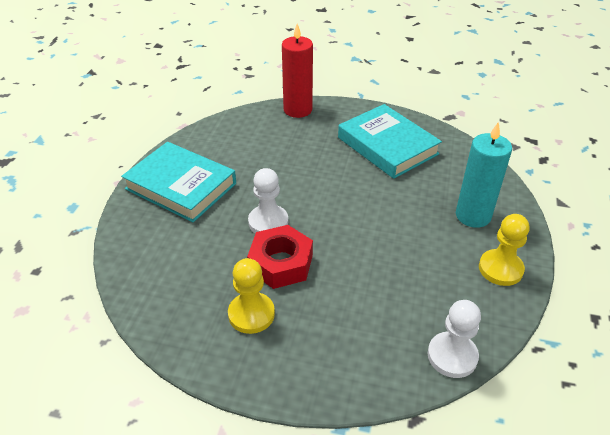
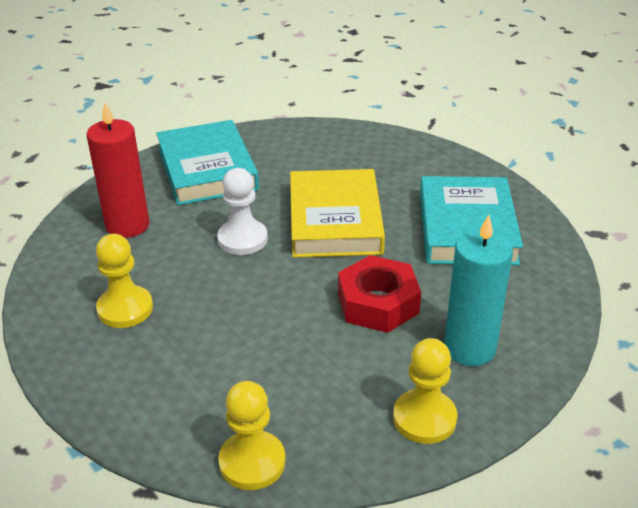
camera: 40 degrees right, 5 degrees down
(281, 263) = (206, 281): red nut -> red nut (378, 303)
(297, 110) = (413, 148): red candle -> red candle (127, 225)
(310, 179) = (335, 220): none -> yellow book
(452, 356) = (252, 462): white pawn -> yellow pawn

